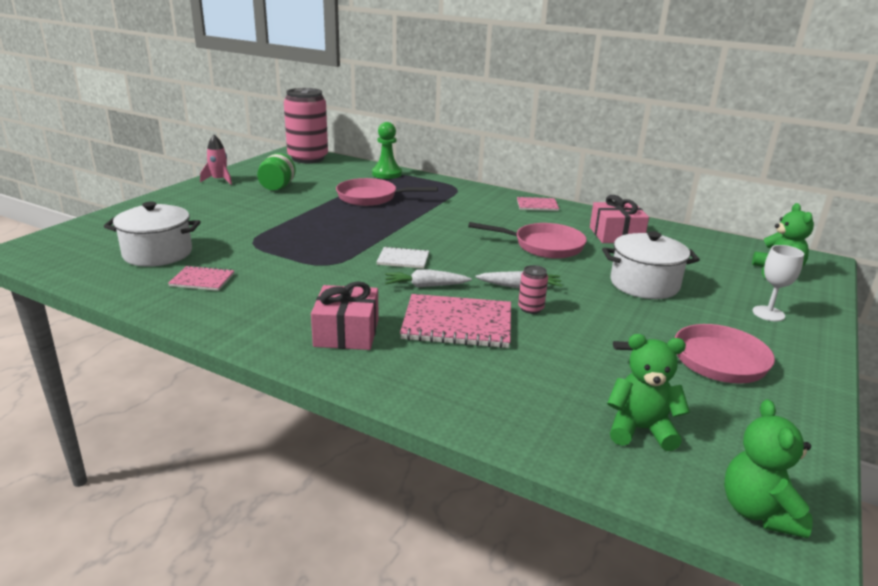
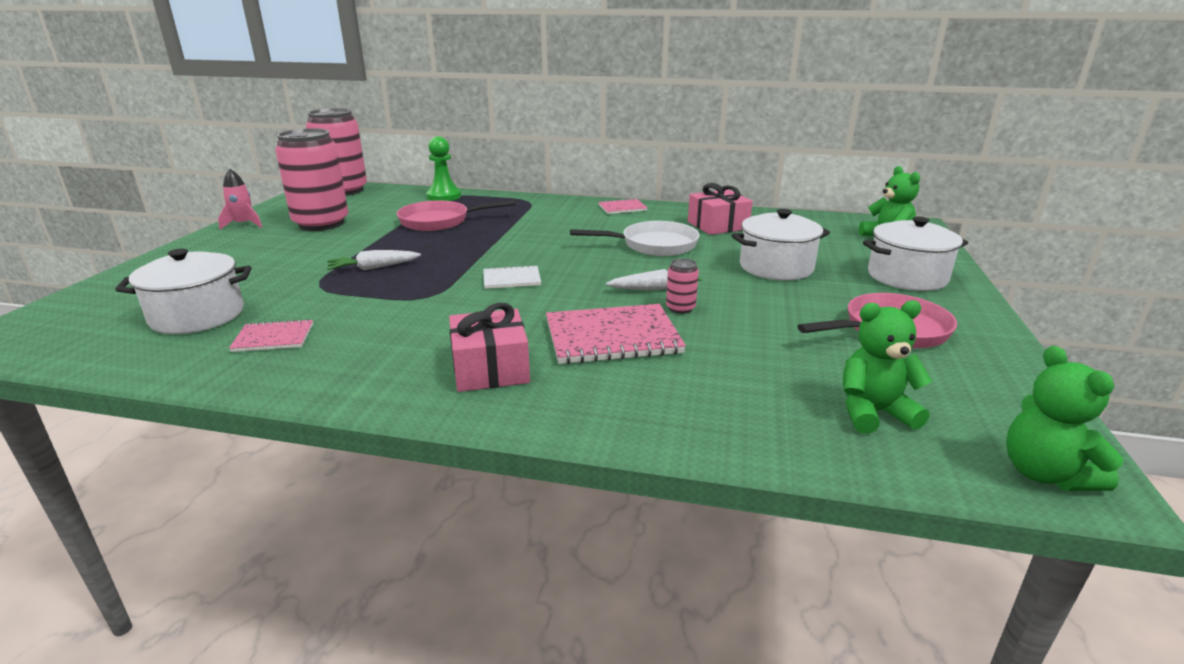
camera: 15 degrees left, 0 degrees up
(277, 187) = (321, 224): green jar -> pink can
(426, 286) = (553, 303): white carrot -> white carrot (374, 268)
(544, 246) = (654, 245): pink pan -> white pan
(768, 313) = (906, 277): white goblet -> white pot

